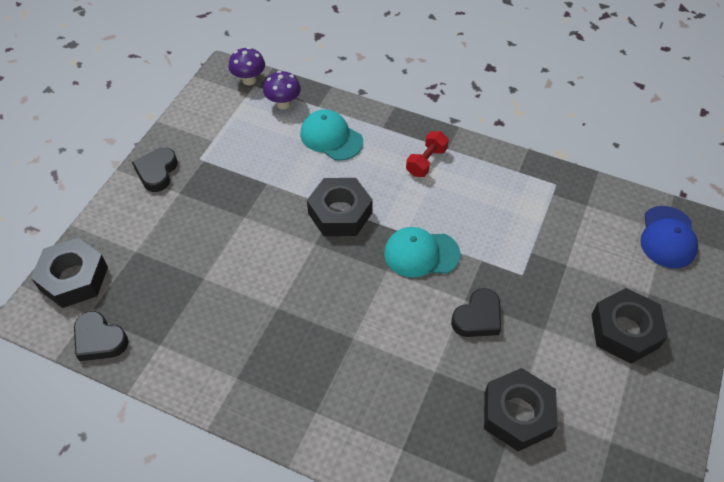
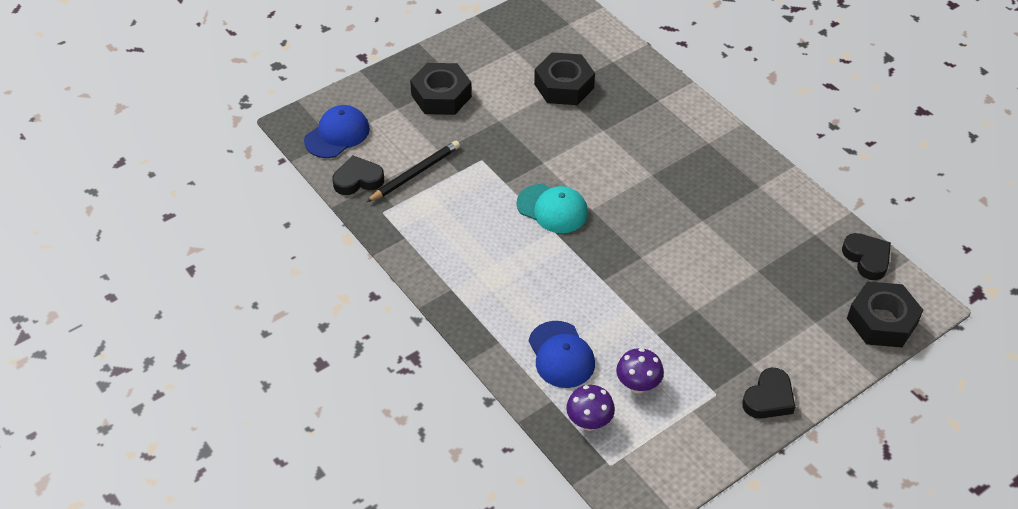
camera: 150 degrees left, 5 degrees down
(249, 80) = (612, 477): purple mushroom -> purple mushroom (638, 385)
(331, 137) = (561, 355): turquoise cap -> blue cap
(340, 213) = (601, 273): black nut -> none
(426, 162) = (483, 285): red dumbbell -> none
(478, 317) = (543, 147): black heart -> black heart (358, 180)
(565, 231) = (415, 173): none -> black pencil

